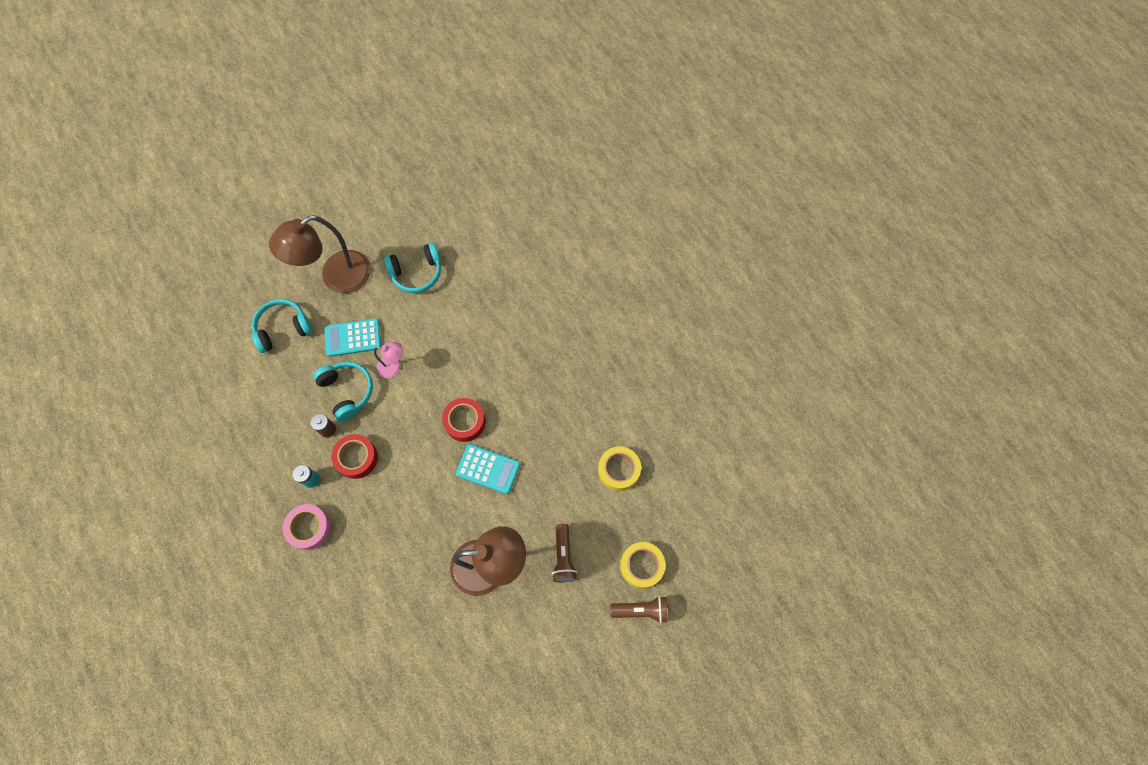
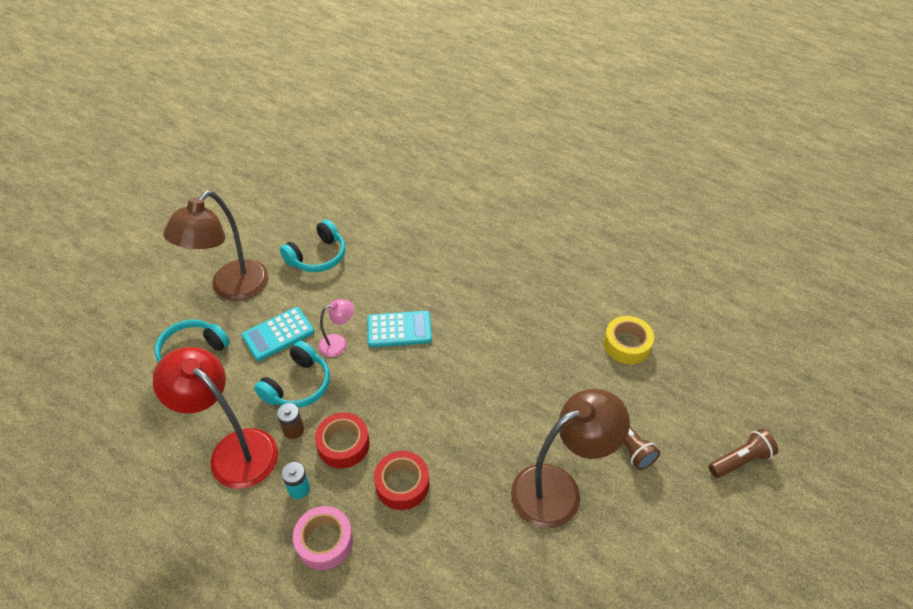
camera: 25 degrees left, 20 degrees down
(280, 427) = (234, 450): none -> red lamp
(347, 391) = (298, 385): turquoise headphones -> turquoise headphones turned 90 degrees clockwise
(465, 422) = (444, 363): red tape -> red tape (402, 484)
(488, 469) = (496, 396): turquoise calculator -> turquoise calculator (399, 330)
(641, 566) = (710, 419): yellow tape -> none

